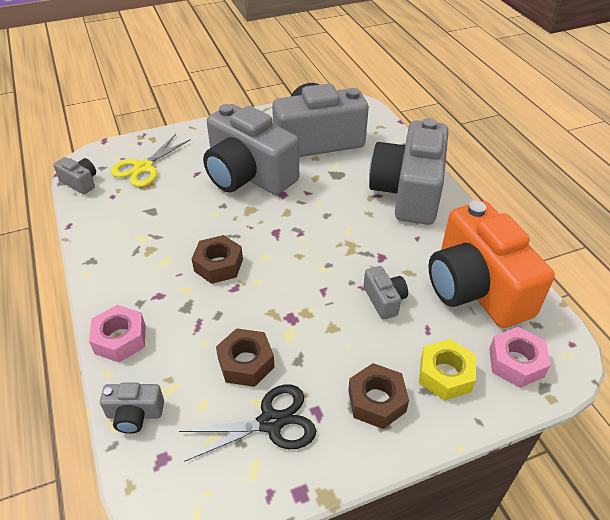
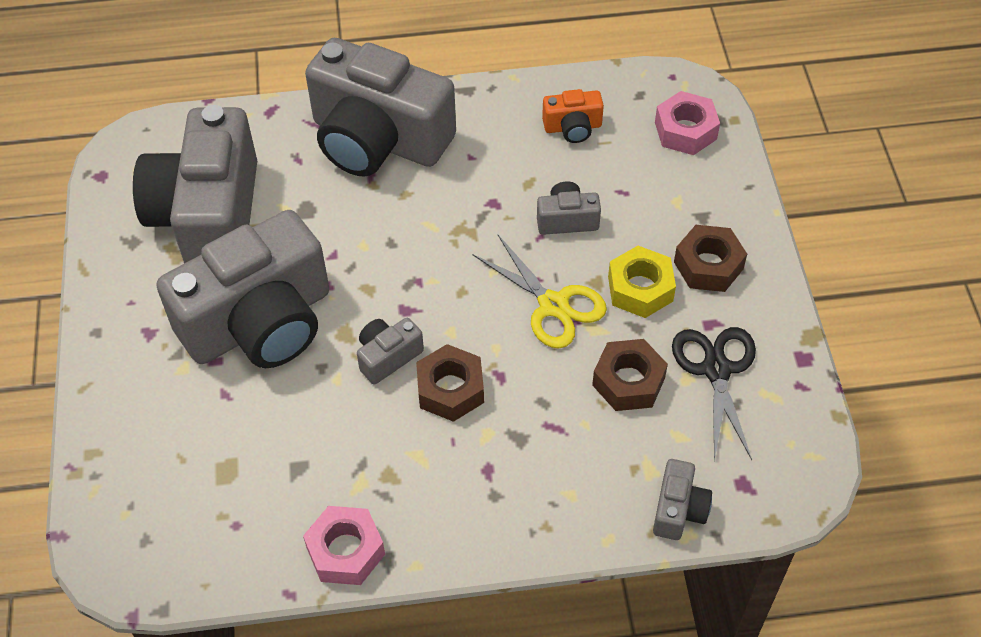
camera: 75 degrees left, 10 degrees up
(80, 182) = (176, 576): grey camera -> grey camera (388, 356)
(120, 339) = (555, 522): pink nut -> pink nut (345, 551)
(143, 167) = (175, 473): yellow scissors -> yellow scissors (553, 305)
(445, 375) = (688, 195): yellow nut -> yellow nut (640, 289)
(476, 288) = (573, 127): orange camera -> orange camera, size x0.41

